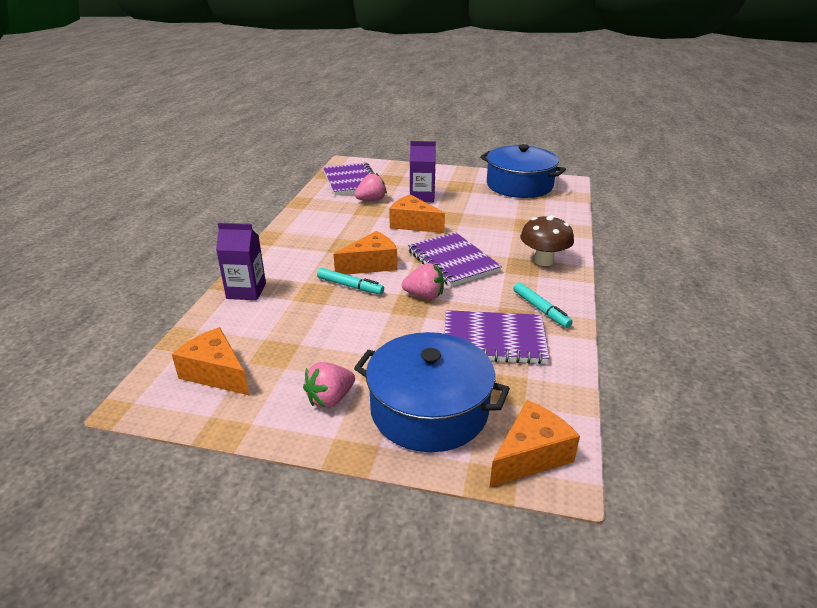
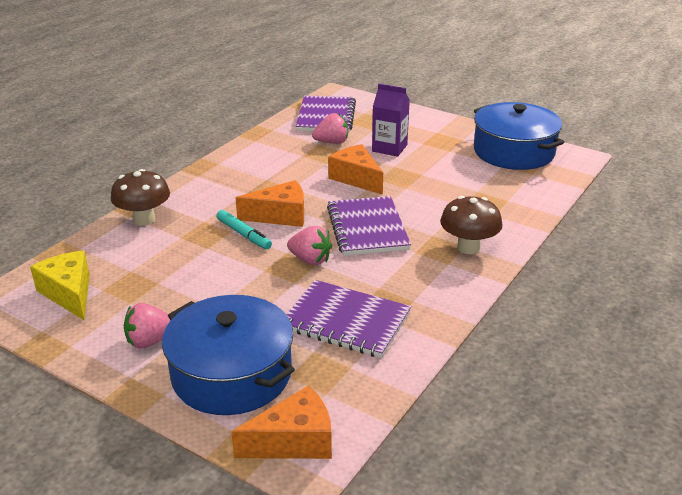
camera: 20 degrees right, 0 degrees up
(216, 373) = (69, 293): orange cheese -> yellow cheese
(246, 291) = (144, 219): purple carton -> brown mushroom
(541, 309) = (421, 301): turquoise marker -> none

